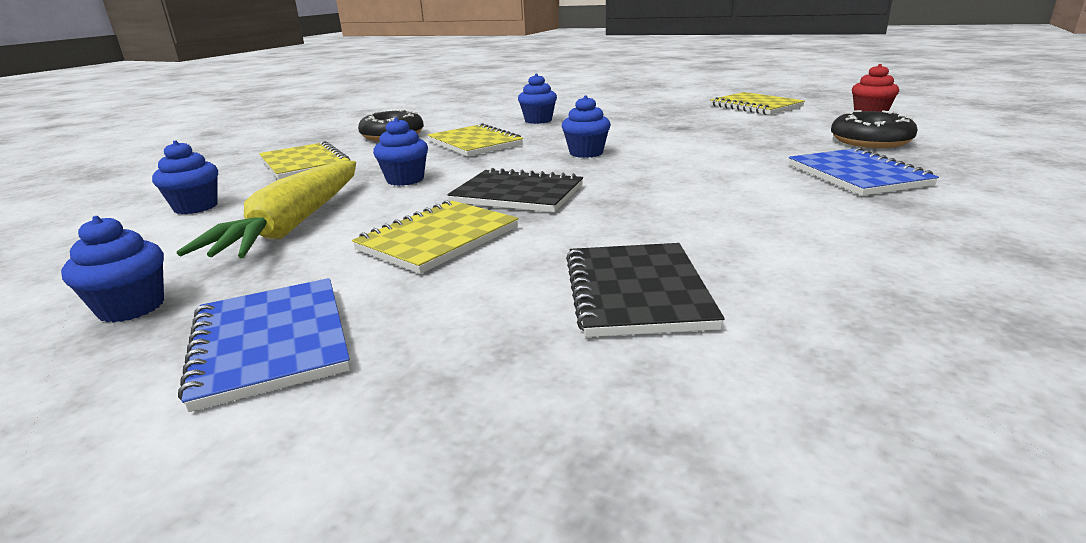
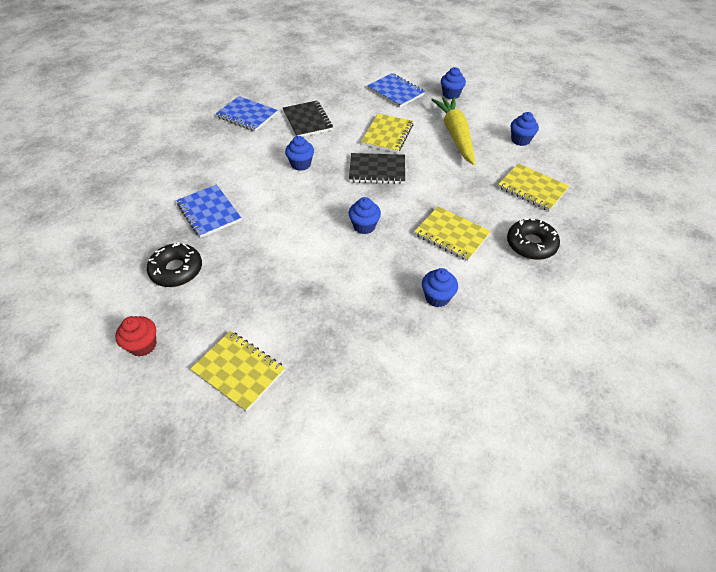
camera: 160 degrees right, 25 degrees up
(405, 180) = (447, 177): blue cupcake -> blue cupcake (301, 164)
(867, 335) = (247, 115): none -> blue notebook

